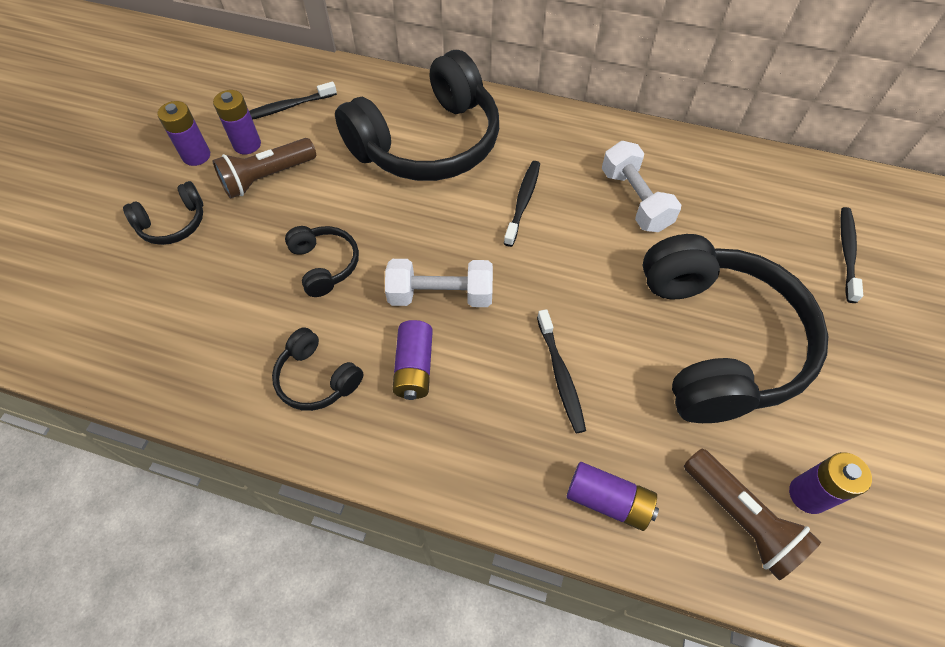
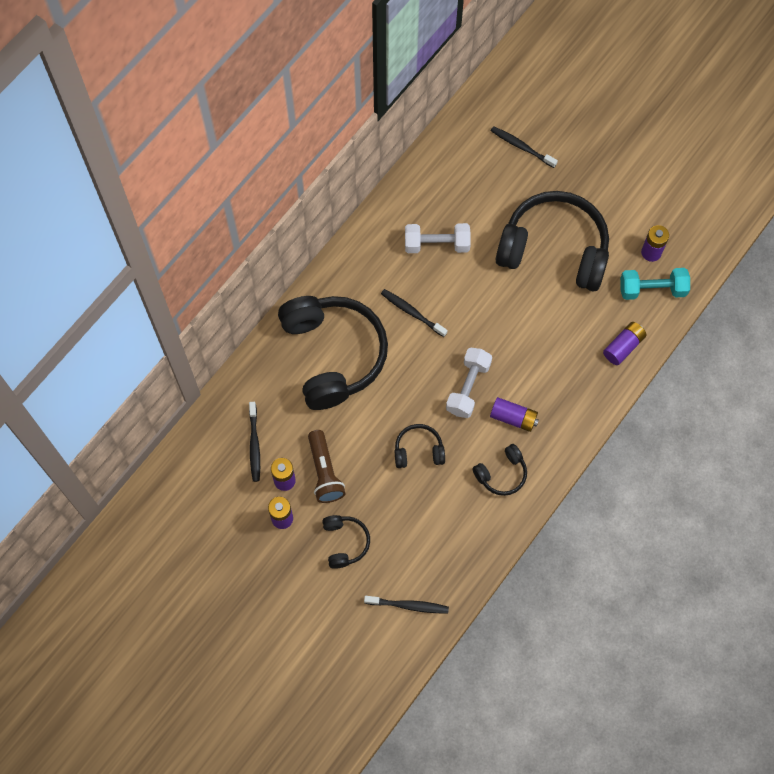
camera: 70 degrees left, 10 degrees up
(560, 375) = (546, 341): black toothbrush -> black toothbrush (408, 605)
(741, 518) = (652, 289): brown flashlight -> turquoise dumbbell

